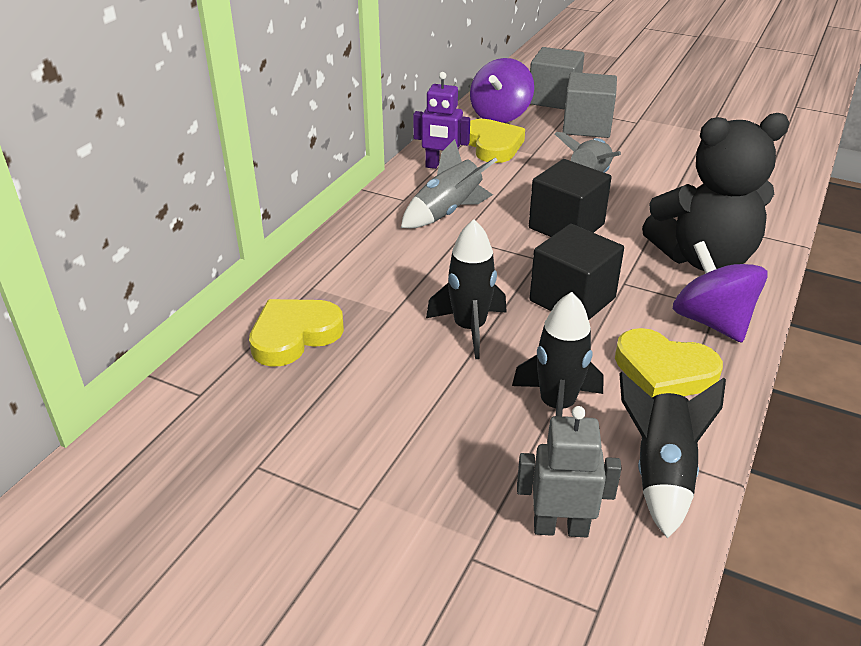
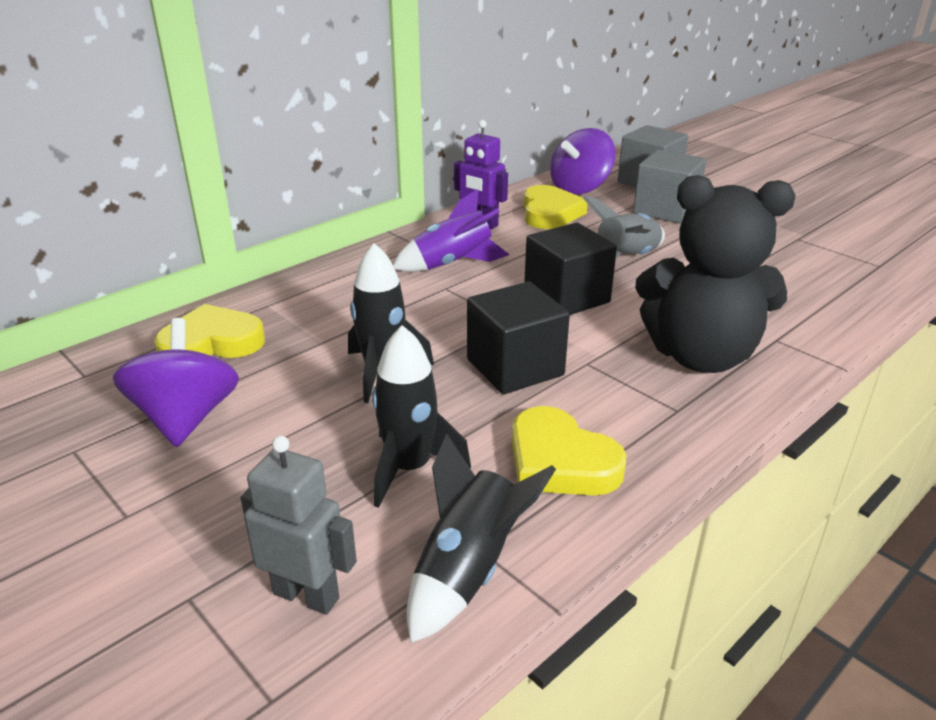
camera: 20 degrees right, 5 degrees down
(447, 212) = (453, 264): grey rocket -> purple rocket
(711, 321) = (659, 422): purple spinning top -> purple spinning top (186, 418)

